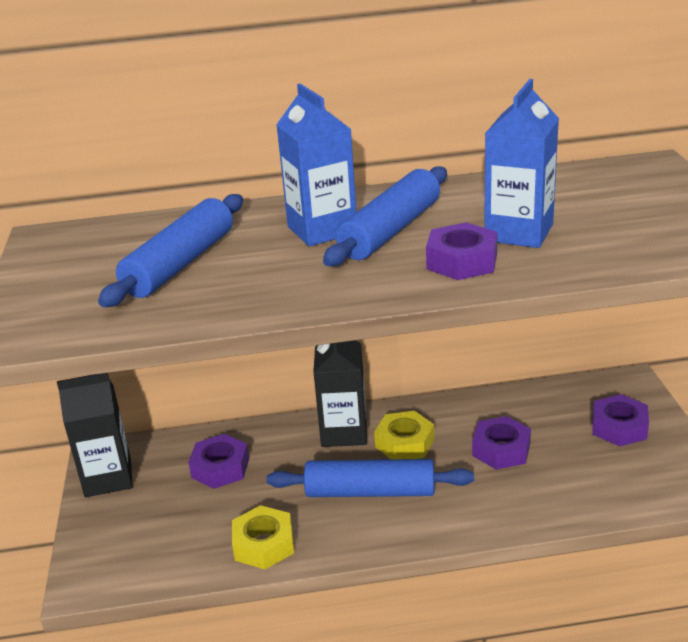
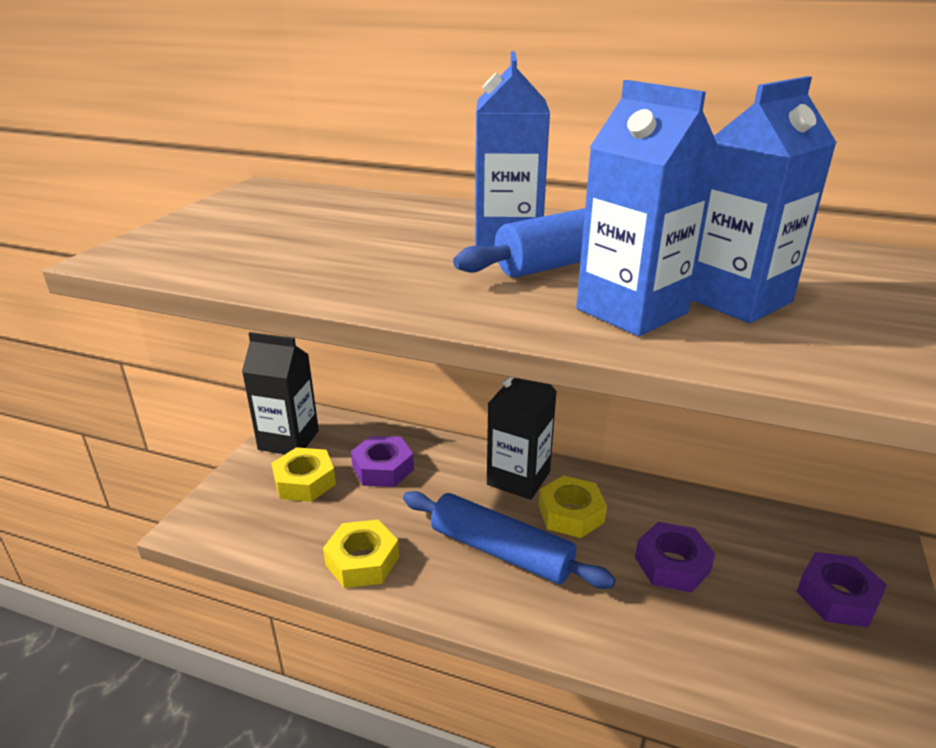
camera: 25 degrees right, 0 degrees up
(157, 506) = (305, 481): none -> yellow nut
(180, 264) = (338, 235): blue rolling pin -> none
(462, 261) = (631, 311): purple nut -> blue carton

